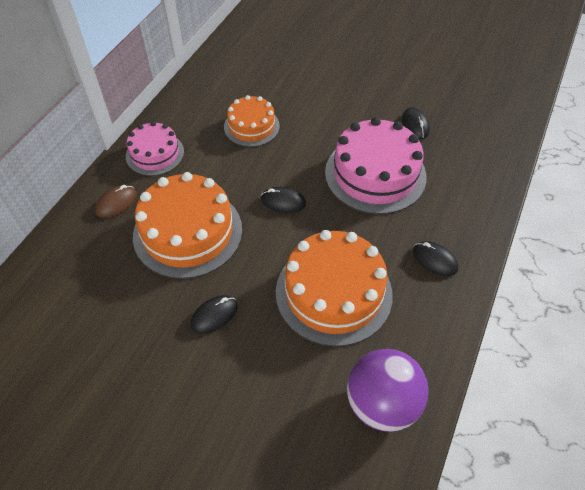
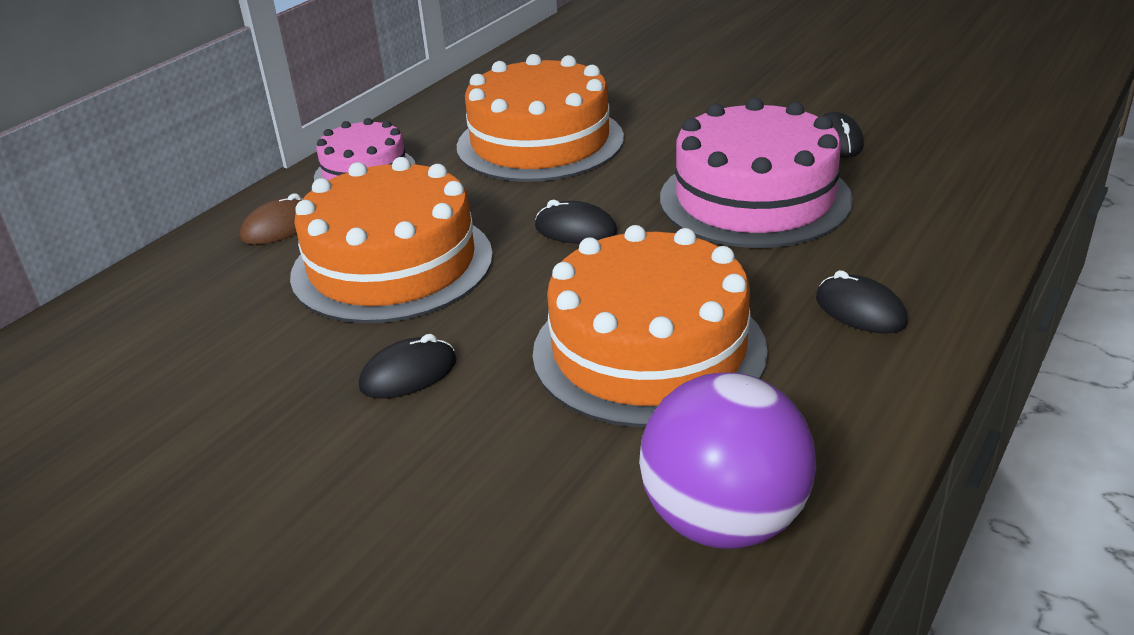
camera: 10 degrees right, 20 degrees down
(251, 126) = (540, 142): orange cake -> orange cake, size x1.70

